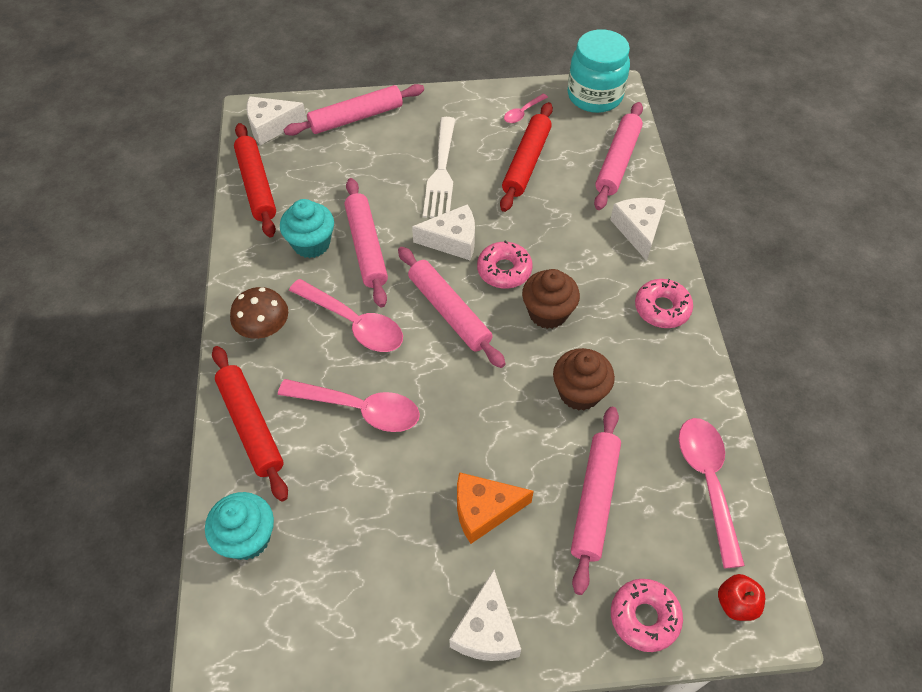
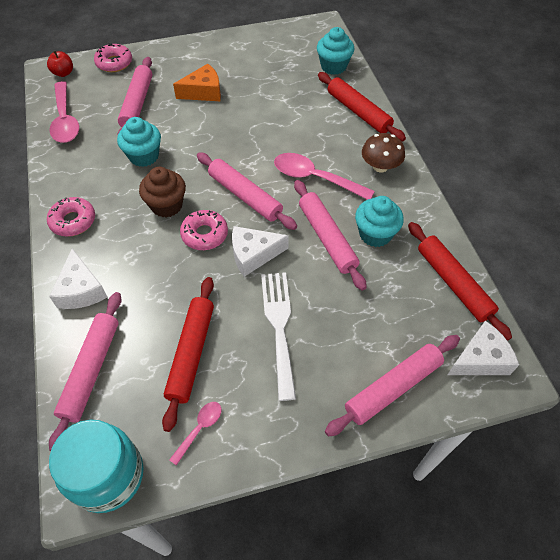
camera: 170 degrees right, 0 degrees up
(360, 409) = (292, 129): pink spoon -> none
(487, 630) = (196, 50): white cheese -> none
(579, 392) = (144, 156): brown cupcake -> turquoise cupcake

